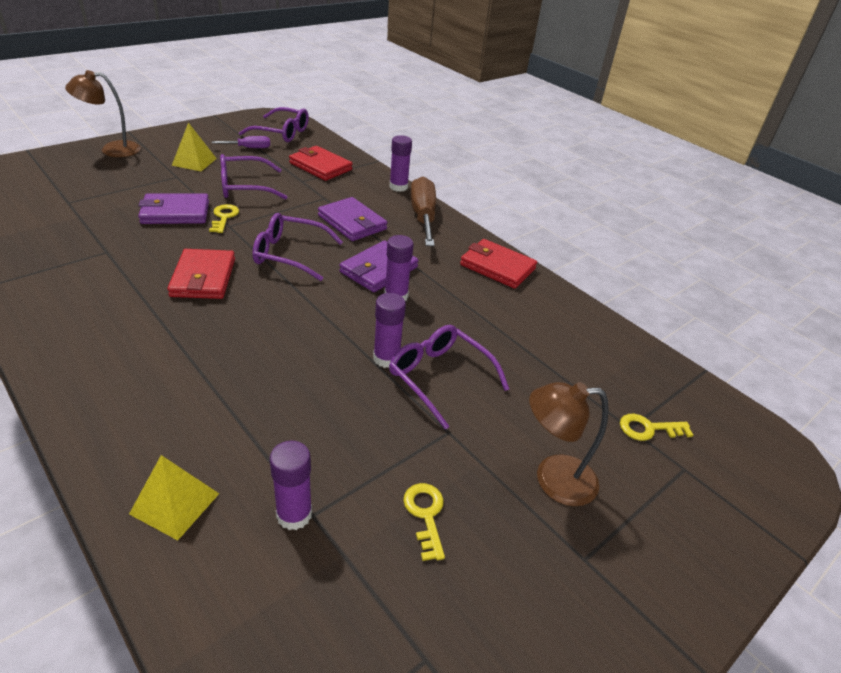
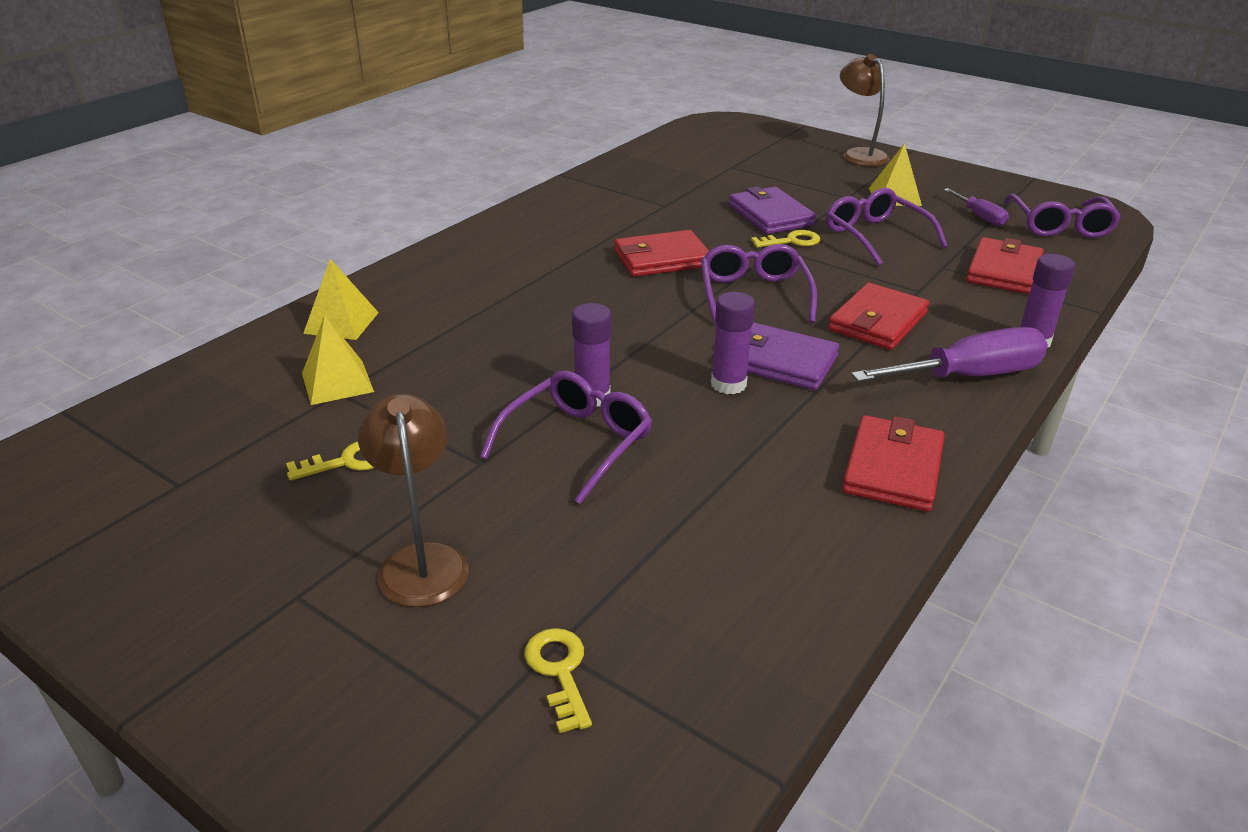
camera: 80 degrees right, 5 degrees down
(294, 514) = (337, 382): purple glue stick -> yellow pyramid
(352, 222) = (877, 321): purple wallet -> red wallet
(423, 216) = (968, 376): brown screwdriver -> purple screwdriver

